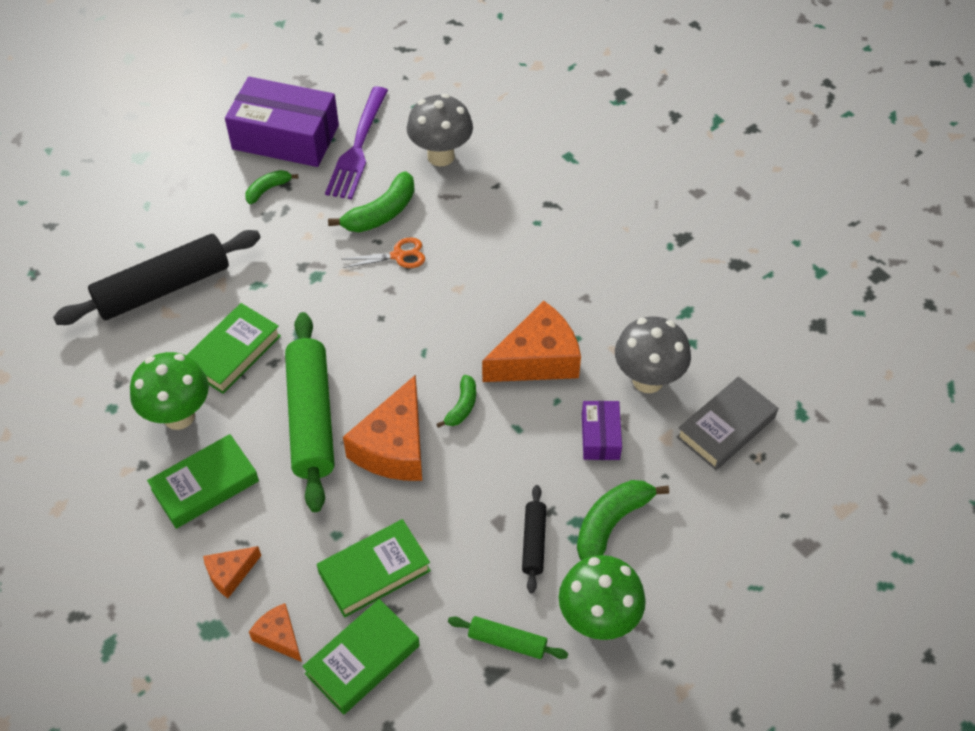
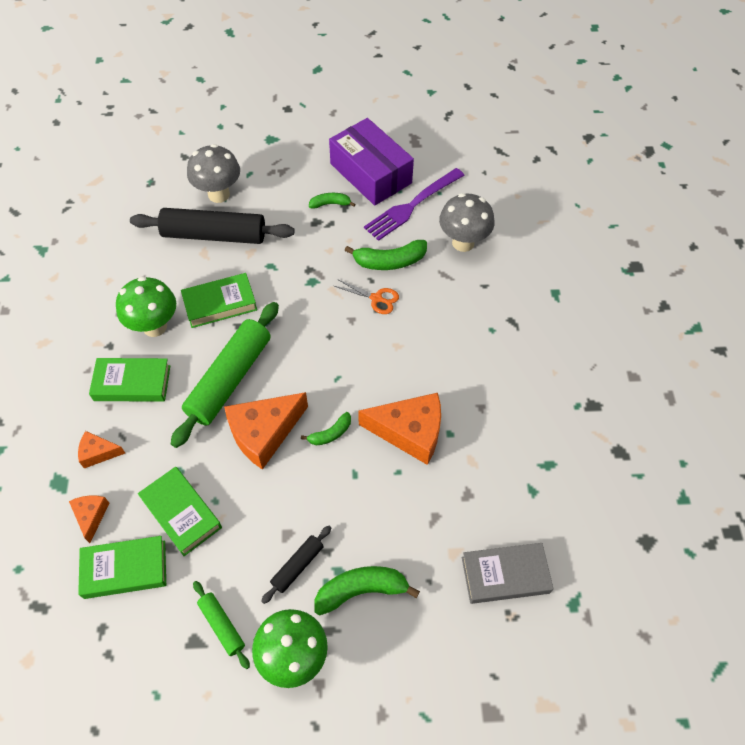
camera: 35 degrees right, 5 degrees up
(374, 572) = (181, 513): green book -> green book turned 45 degrees clockwise
(600, 437) = (407, 519): purple box -> none
(647, 380) = (476, 499): grey mushroom -> grey mushroom (219, 194)

